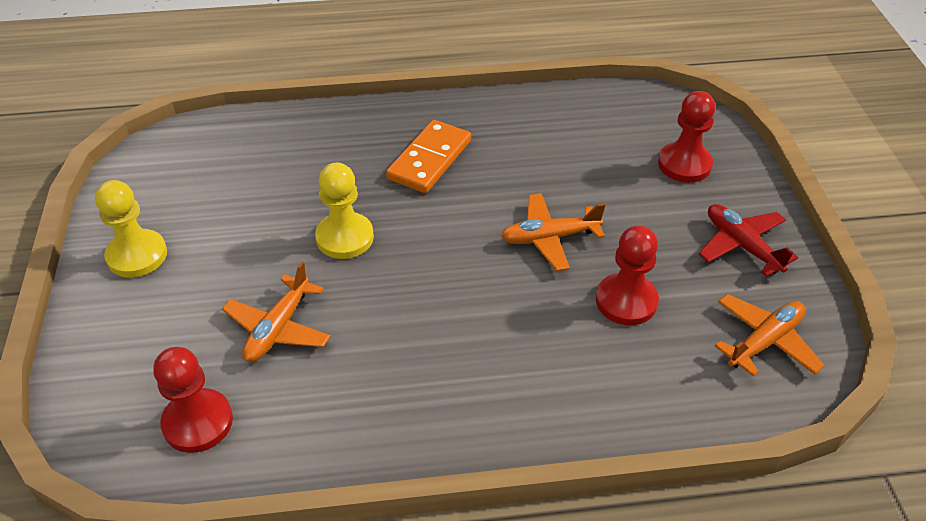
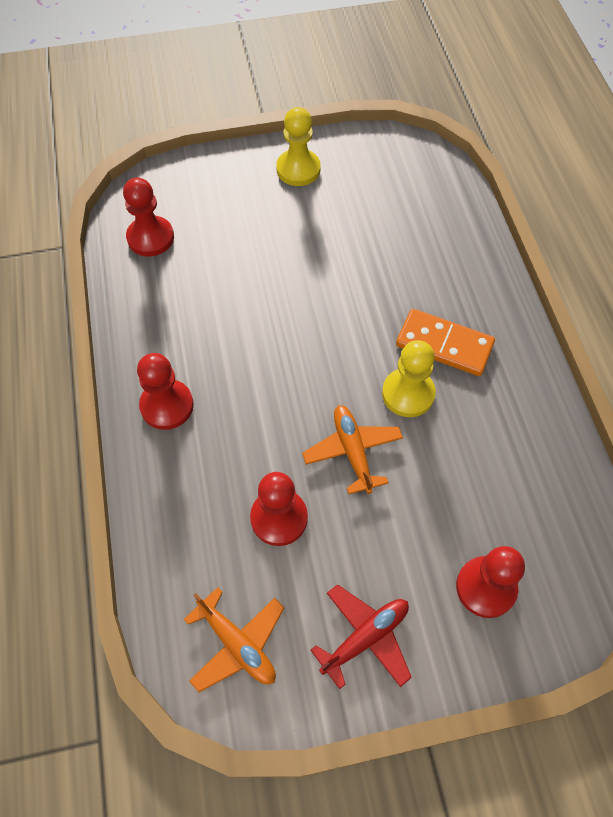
camera: 85 degrees right, 15 degrees up
(278, 328) = (233, 266): orange plane -> none
(344, 237) = (333, 293): yellow pawn -> yellow pawn (408, 394)
(480, 402) = (167, 406): none -> red pawn

